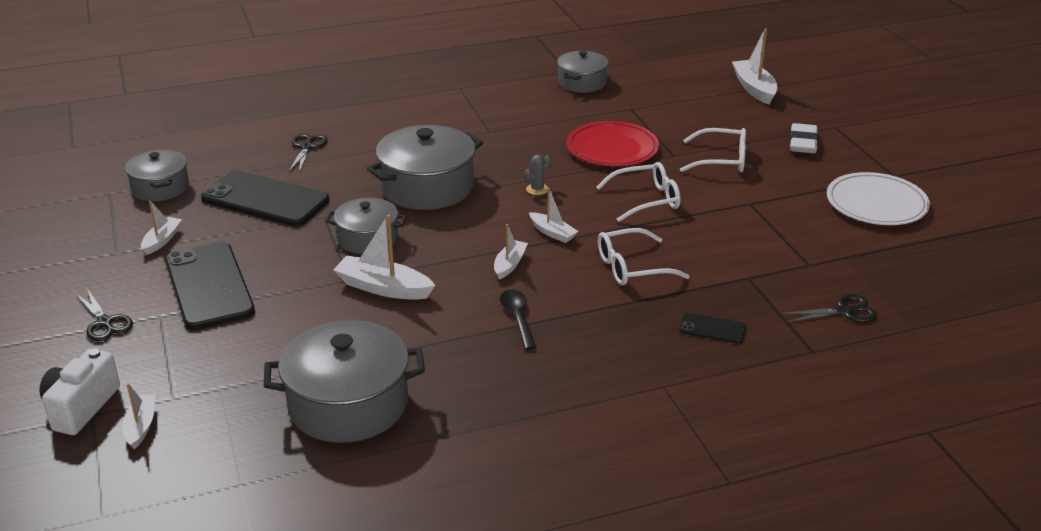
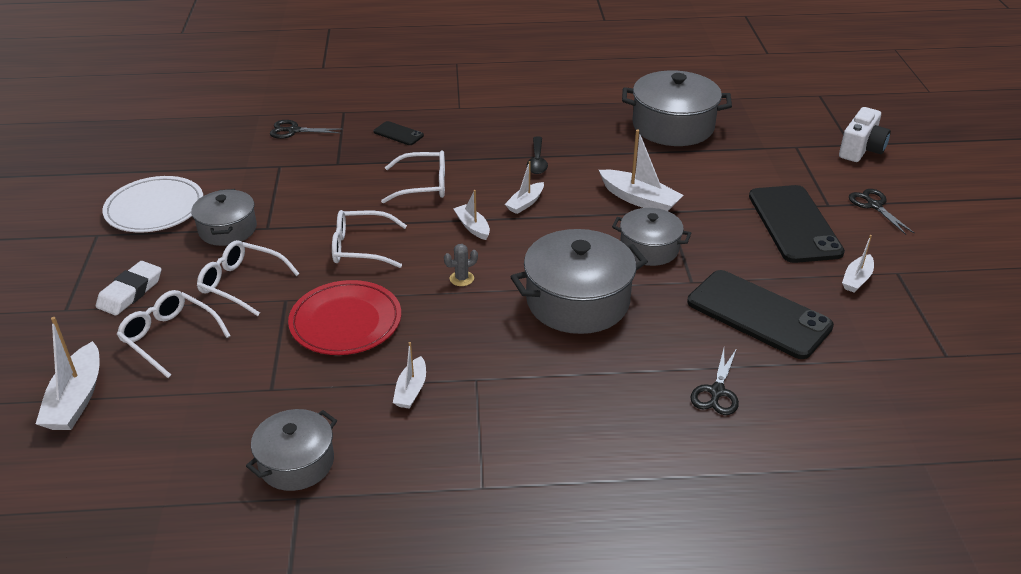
camera: 165 degrees left, 5 degrees up
(141, 426) = (813, 133): white boat -> white boat (411, 390)
(160, 187) = (888, 354): grey pot -> grey pot (228, 229)
(734, 123) = (170, 338): none -> white glasses

